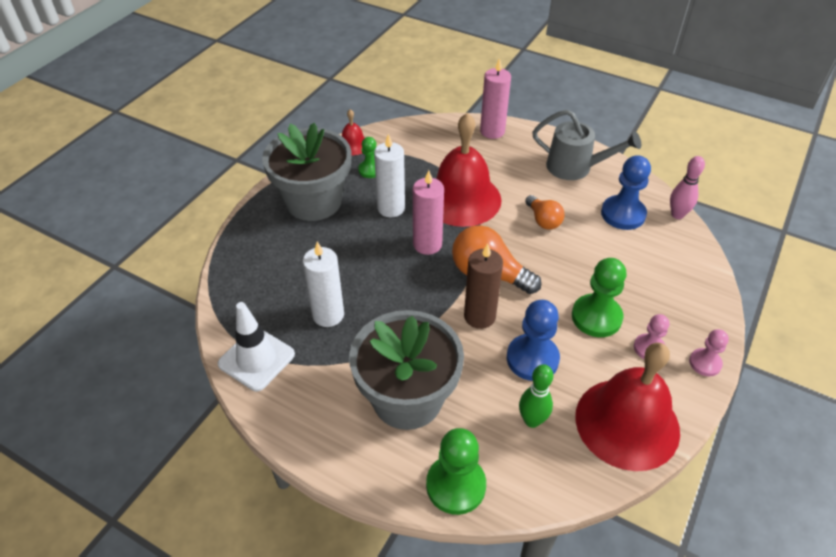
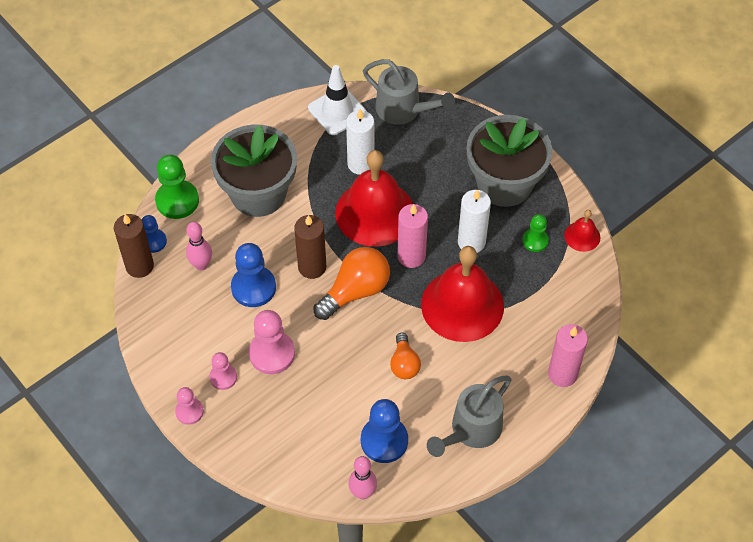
camera: 110 degrees right, 10 degrees up
(239, 298) = (404, 110): none -> grey watering can
(528, 488) = (153, 241): none -> blue pawn
(532, 420) = (201, 265): green bowling pin -> pink bowling pin
(543, 220) = (404, 364): orange light bulb -> orange light bulb turned 90 degrees counterclockwise
(570, 489) = (139, 266): none -> brown candle
(596, 317) = (272, 353): green pawn -> pink pawn
(627, 423) = (168, 326): red bell -> red bell (375, 212)

